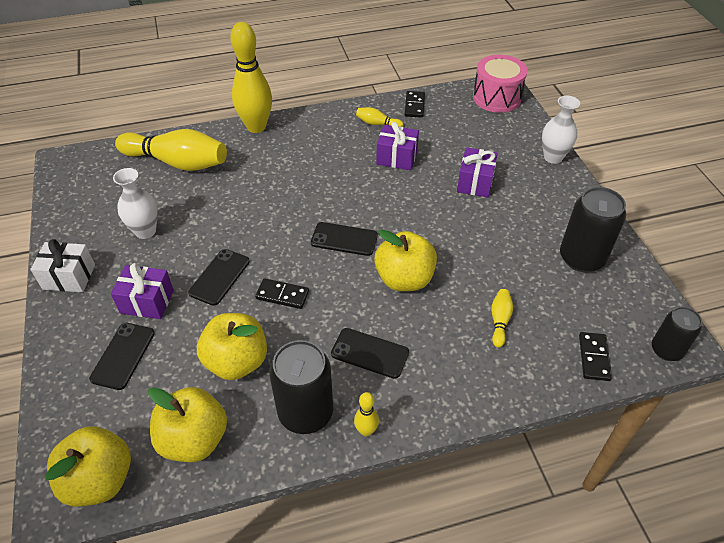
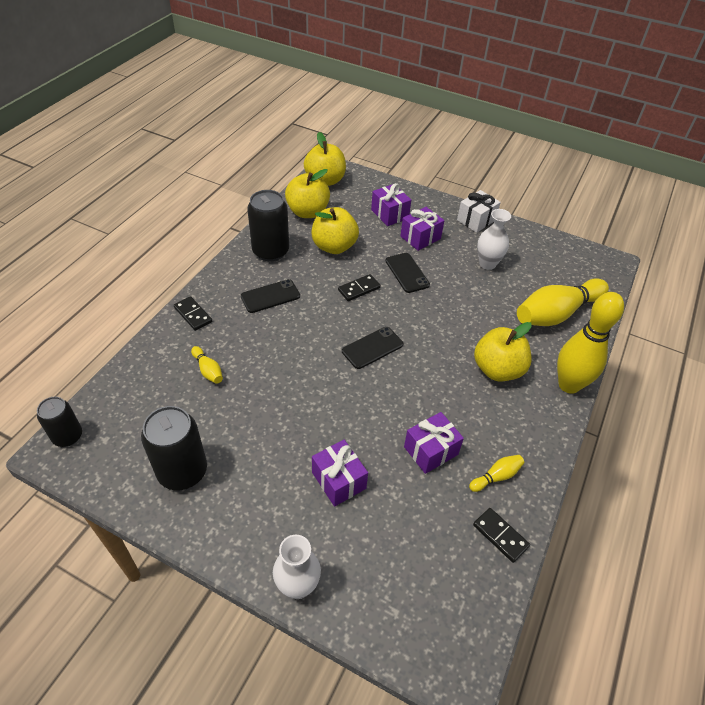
camera: 130 degrees right, 0 degrees up
(123, 356) = (389, 214): black phone -> purple gift
(366, 431) = (231, 264): yellow bowling pin -> none
(404, 279) = (300, 351): yellow apple -> yellow apple (497, 369)
(496, 97) = (444, 641): pink drum -> none
(594, 357) = (122, 392): black domino -> black domino (193, 315)

